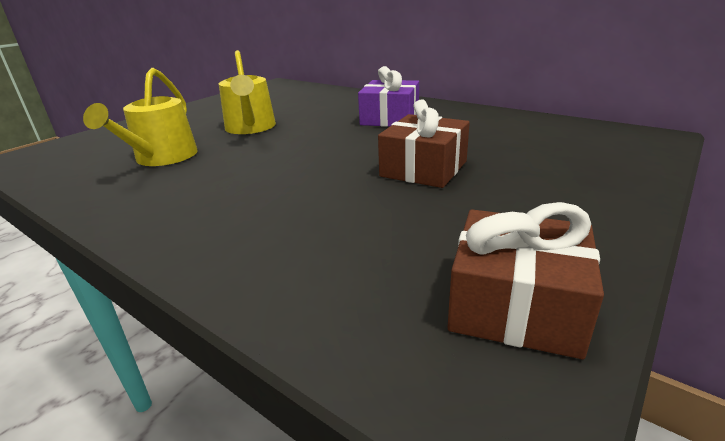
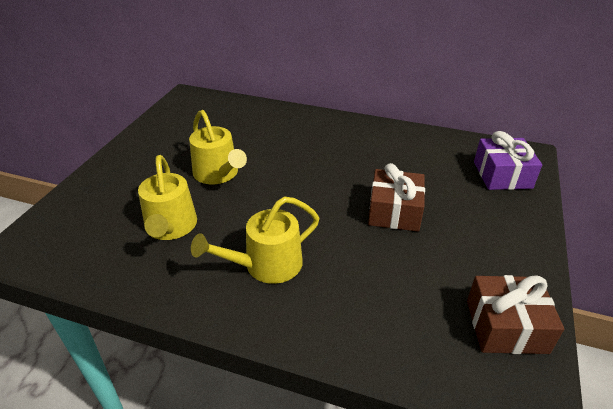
camera: 20 degrees left, 10 degrees up
(225, 195) = (266, 265): none -> yellow watering can
(390, 118) = (332, 147): purple gift -> purple gift (502, 175)

